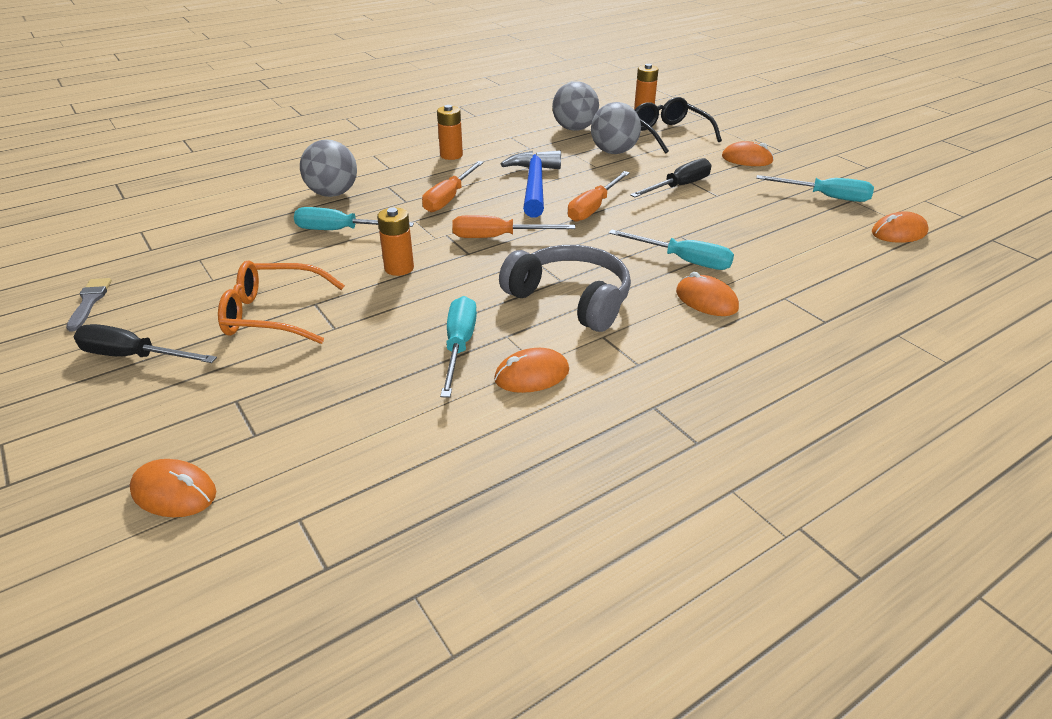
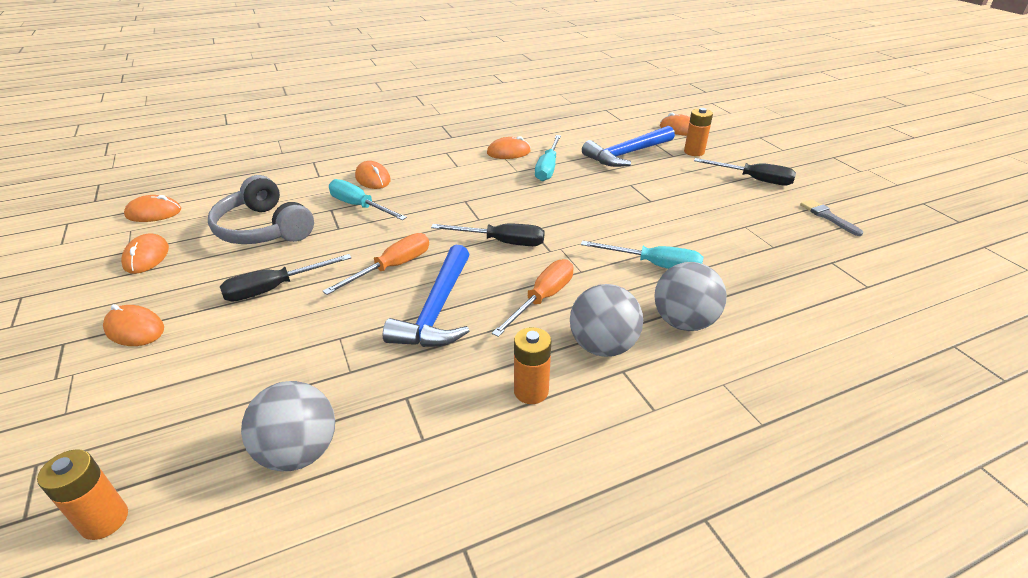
camera: 170 degrees left, 0 degrees up
(89, 302) = (828, 216): grey brush -> grey brush turned 150 degrees clockwise
(273, 314) = (677, 196): orange glasses -> none
(320, 394) = (626, 154): none -> blue hammer
(399, 268) = (591, 221): orange battery -> orange battery (694, 152)
(498, 237) = (501, 242): orange screwdriver -> black screwdriver
(571, 299) = (465, 187): grey headphones -> grey headphones (263, 229)
(614, 152) = (290, 369): grey ball -> grey ball (602, 346)
(669, 134) = (160, 411): black glasses -> none
(825, 197) = (146, 257): turquoise screwdriver -> orange mouse

